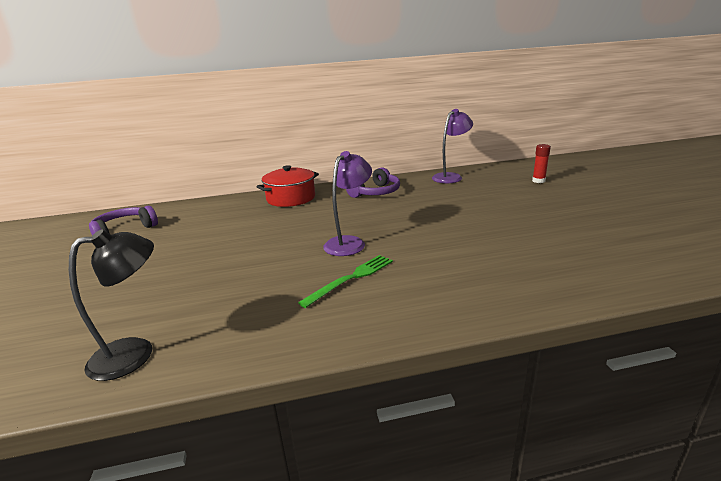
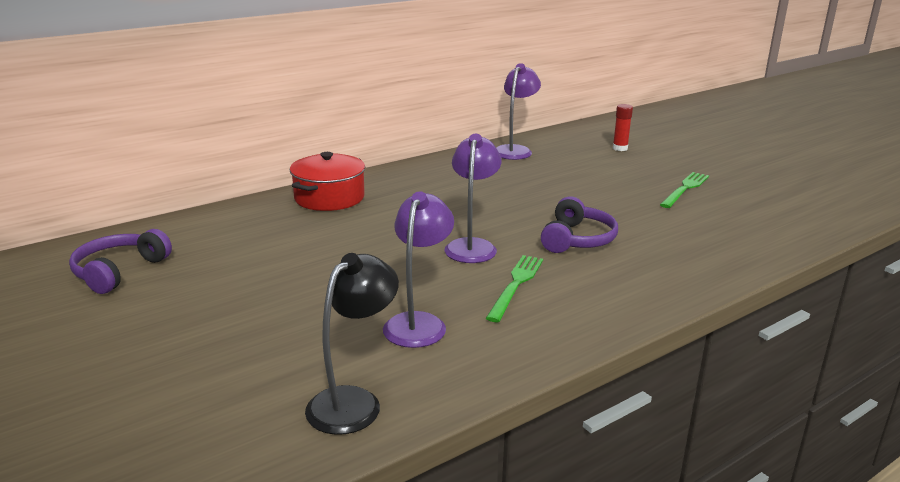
camera: 25 degrees left, 0 degrees up
(249, 297) = (419, 323): none -> purple lamp
(376, 192) = (440, 179): purple headphones -> purple headphones (577, 239)
(572, 217) = (685, 189): none -> green fork

